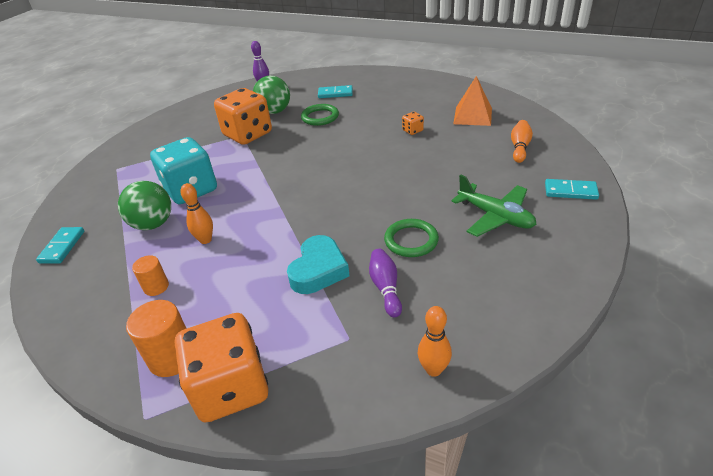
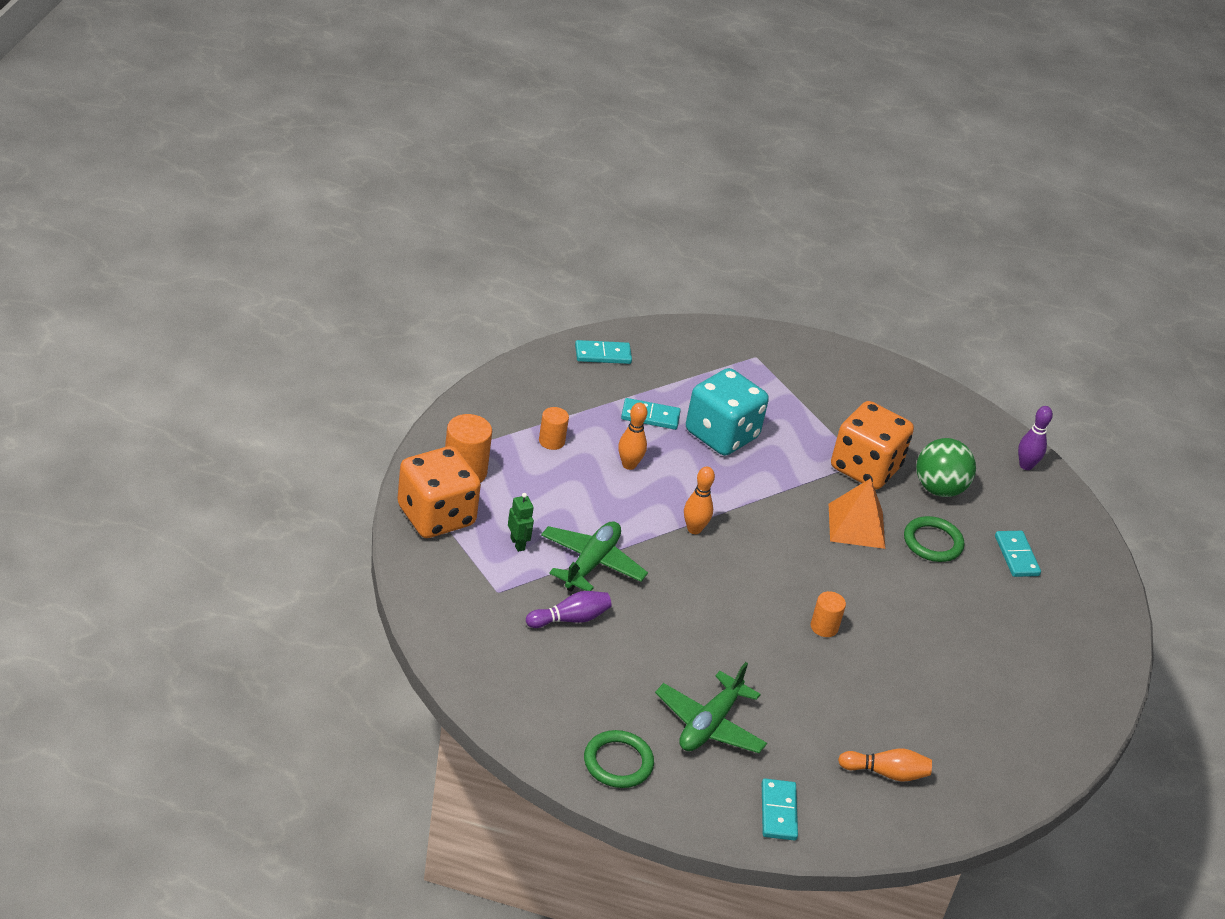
camera: 70 degrees right, 0 degrees up
(153, 224) = (650, 416): green ball -> turquoise domino
(285, 319) = (518, 544): none -> green robot
(318, 270) = (591, 563): turquoise heart -> green plane
(393, 160) = (824, 627): none -> orange cylinder
(411, 240) = (651, 642): green ring -> green ring (618, 762)
(412, 130) = (912, 650): orange dice -> none
(433, 369) = (466, 653): orange bowling pin -> orange bowling pin (694, 529)
(473, 116) = (976, 727): orange pyramid -> orange pyramid (856, 526)

